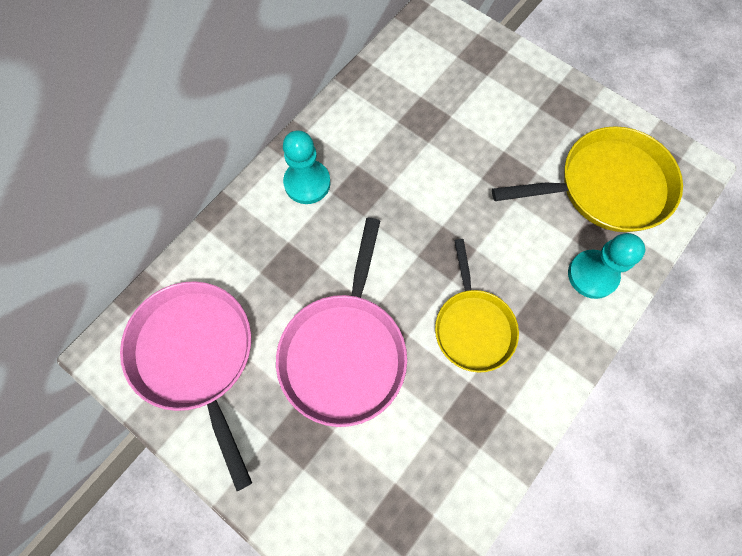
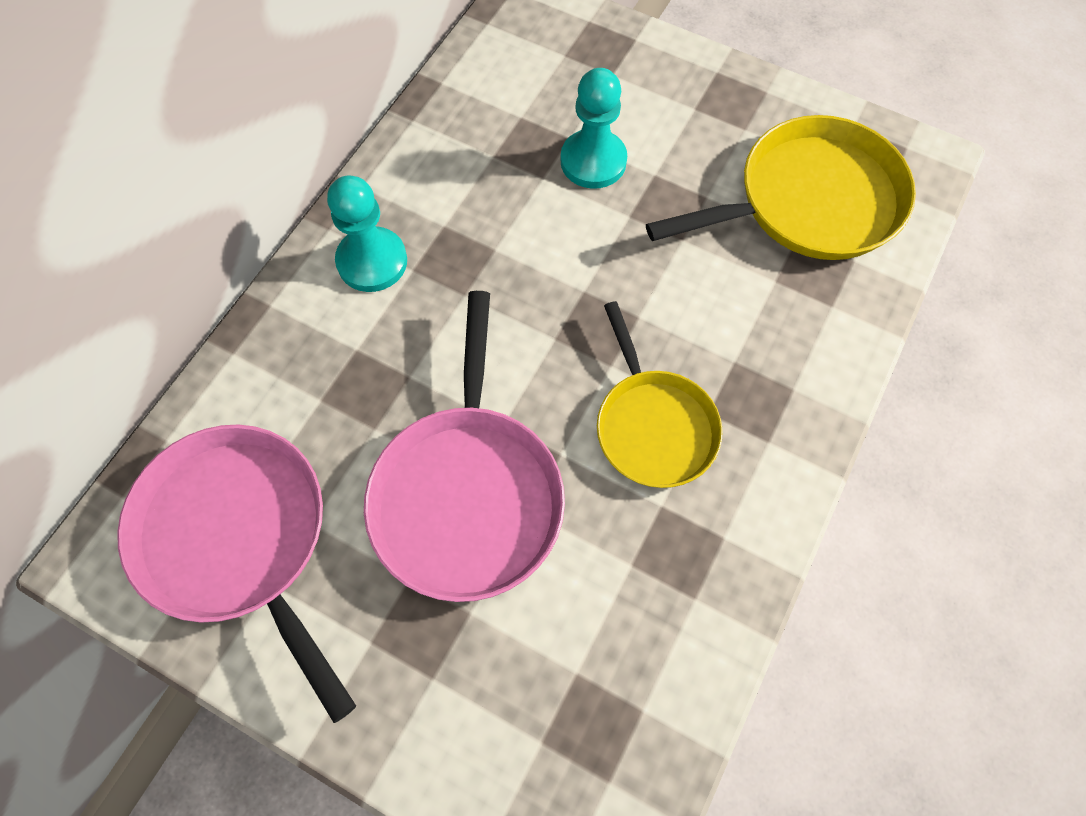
camera: 10 degrees left, 5 degrees down
(592, 275) = (812, 325): turquoise pawn -> turquoise pawn (593, 161)

